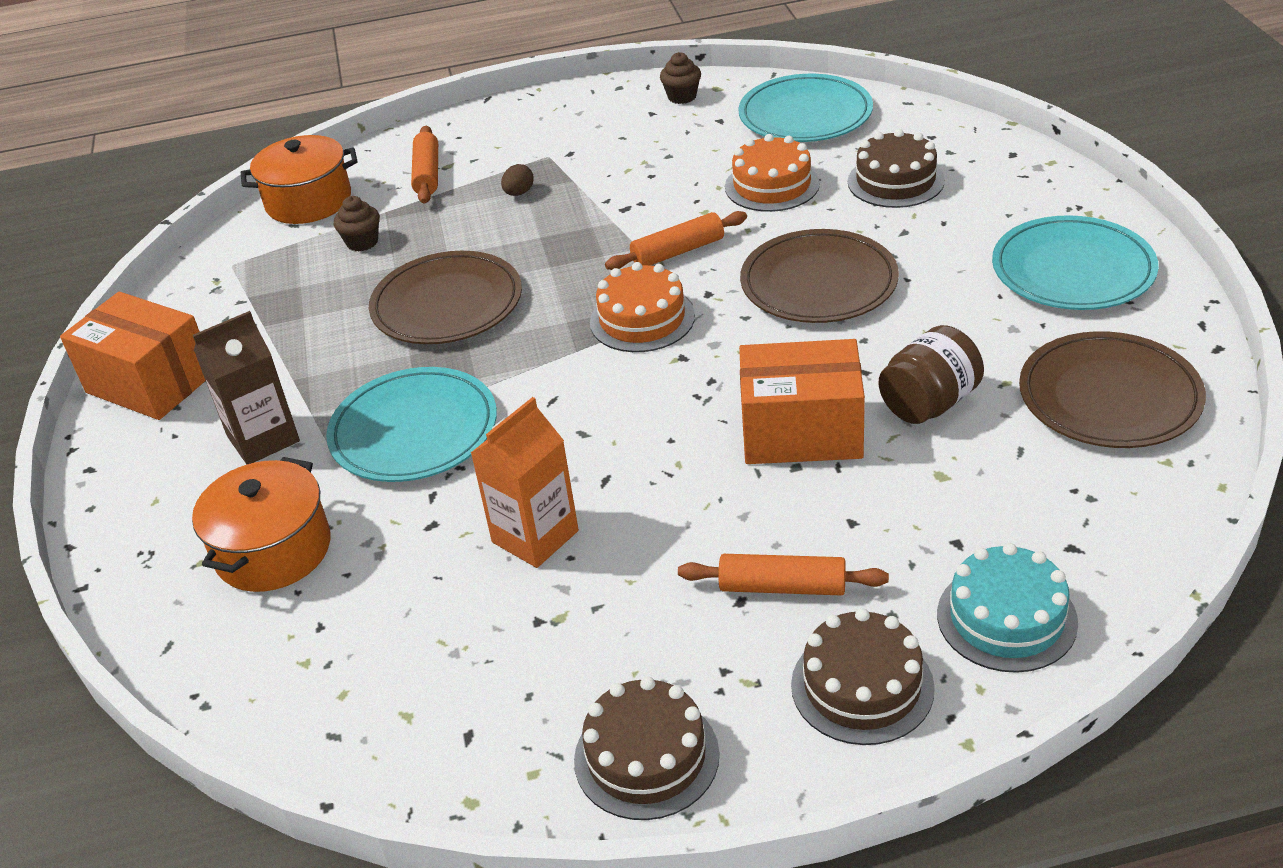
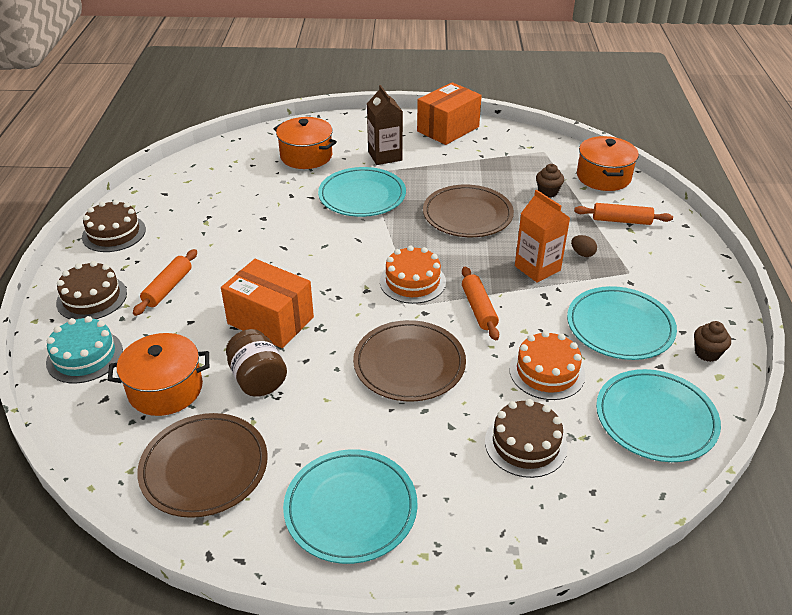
camera: 100 degrees right, 0 degrees up
(535, 536) = (260, 222): orange carton -> orange carton (537, 268)
(663, 150) = (620, 327): none -> turquoise plate
(801, 432) = (270, 320): orange box -> orange box turned 75 degrees counterclockwise
(1009, 488) = (165, 389): none -> orange pot

